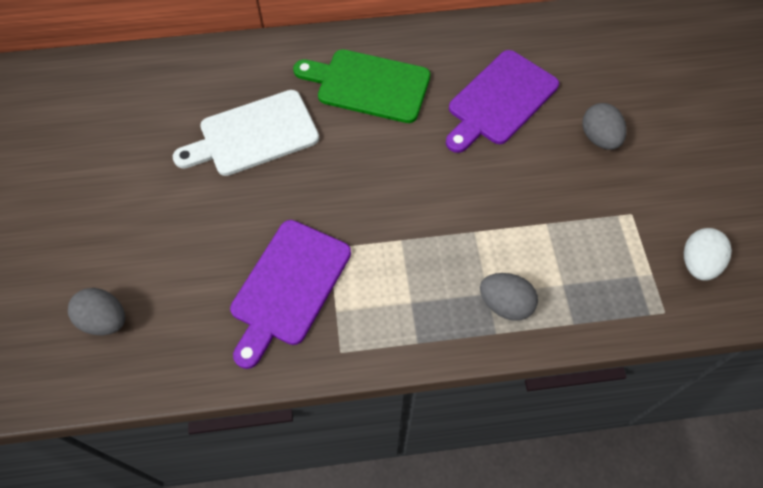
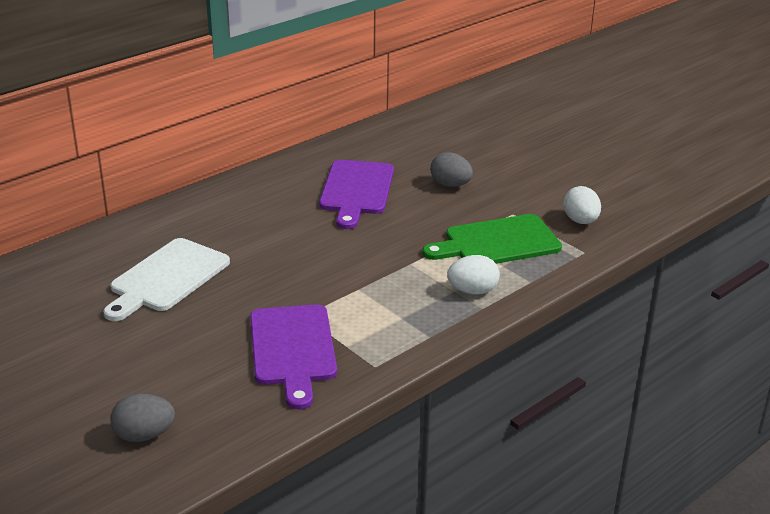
camera: 35 degrees left, 30 degrees down
(368, 85) = (239, 217): green cutting board -> green cutting board (497, 242)
(505, 304) = (472, 291): grey egg -> white egg

